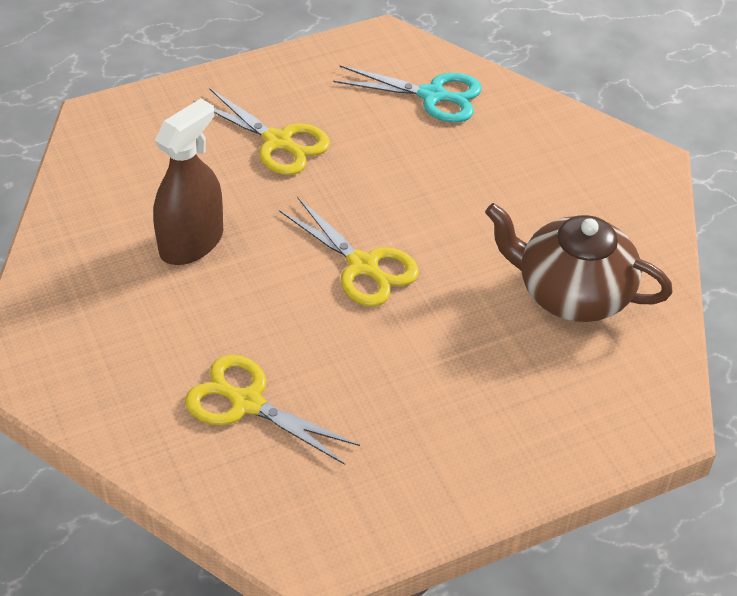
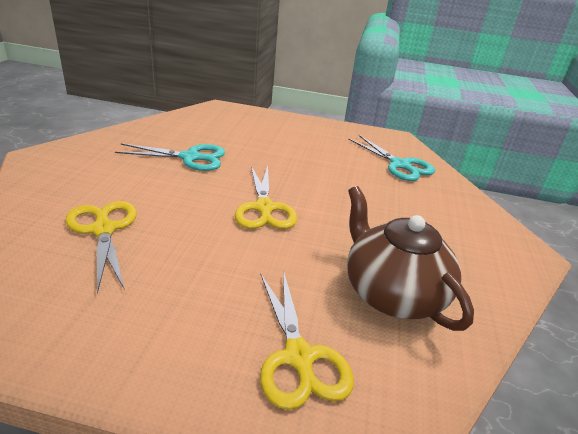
camera: 35 degrees right, 15 degrees down
(191, 242) = (190, 157): brown spray bottle -> turquoise scissors
(278, 142) = (289, 146): yellow scissors -> yellow scissors (298, 357)

